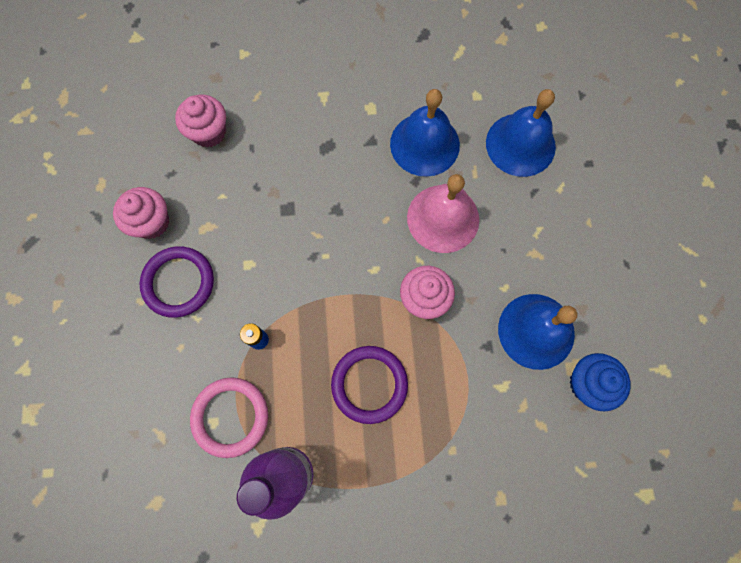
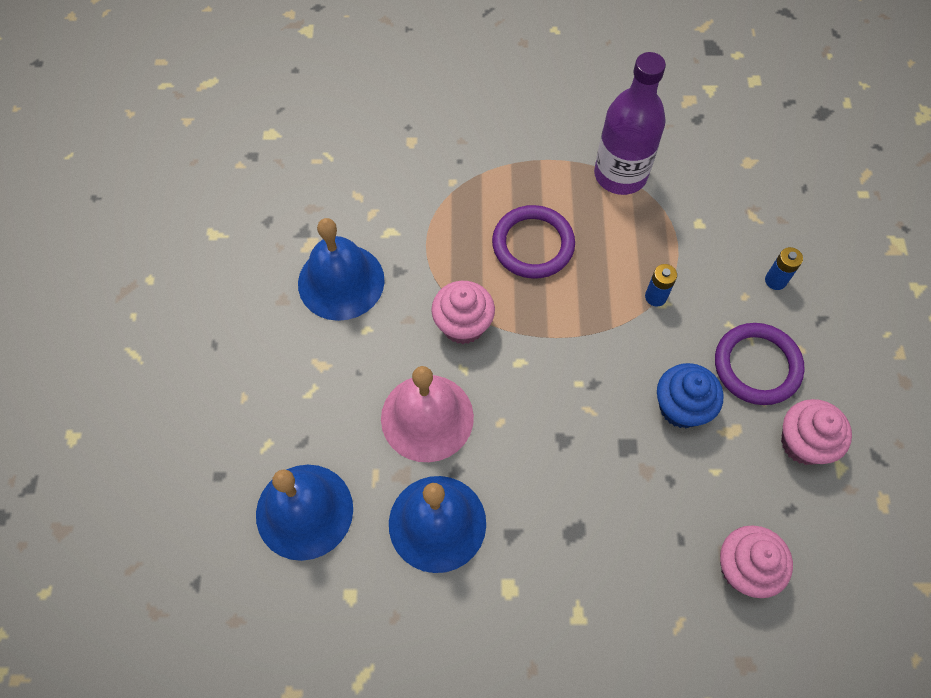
camera: 175 degrees left, 10 degrees down
(150, 365) = (775, 280): none -> blue battery
(230, 417) = (681, 226): pink ring -> none
(588, 384) = (298, 227): blue cupcake -> blue cupcake (681, 407)

